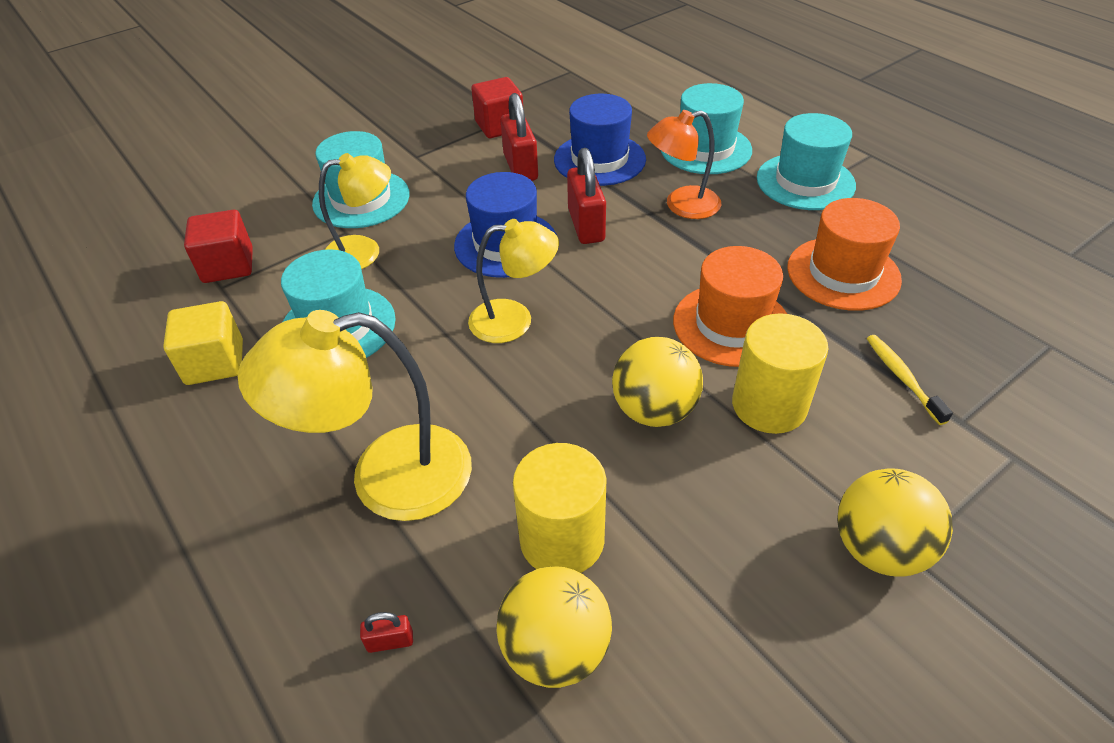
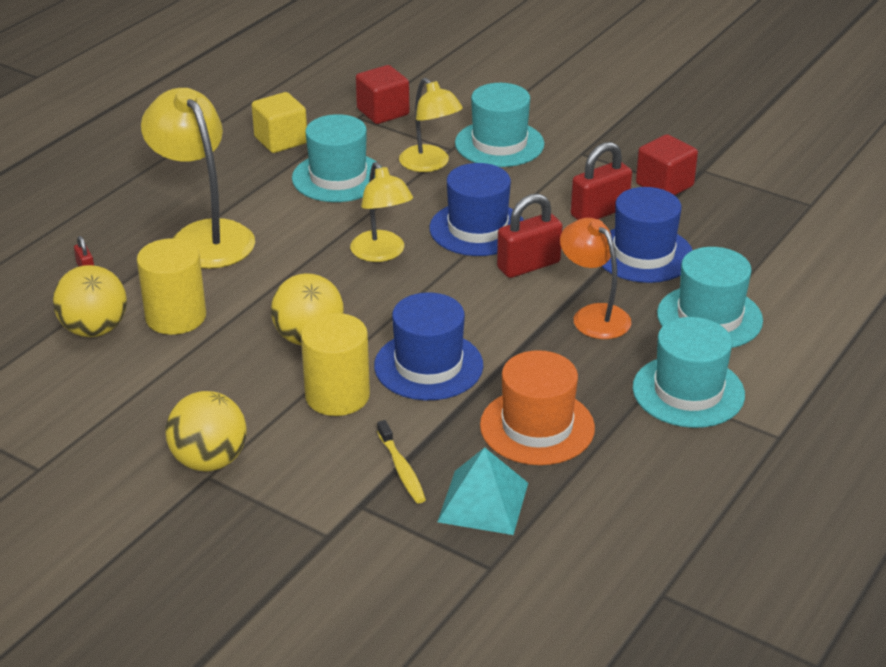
camera: 70 degrees right, 10 degrees down
(731, 324) = (428, 366): orange hat -> blue hat
(902, 377) = (401, 469): yellow toothbrush -> yellow toothbrush turned 105 degrees clockwise
(954, 330) = (483, 502): none -> turquoise pyramid

